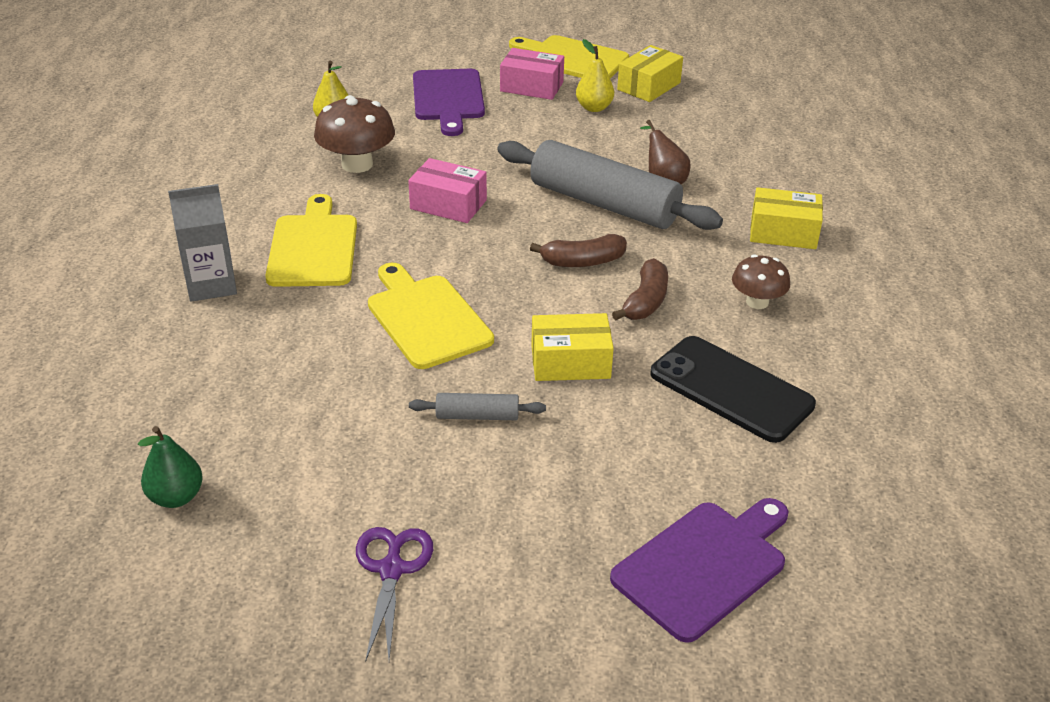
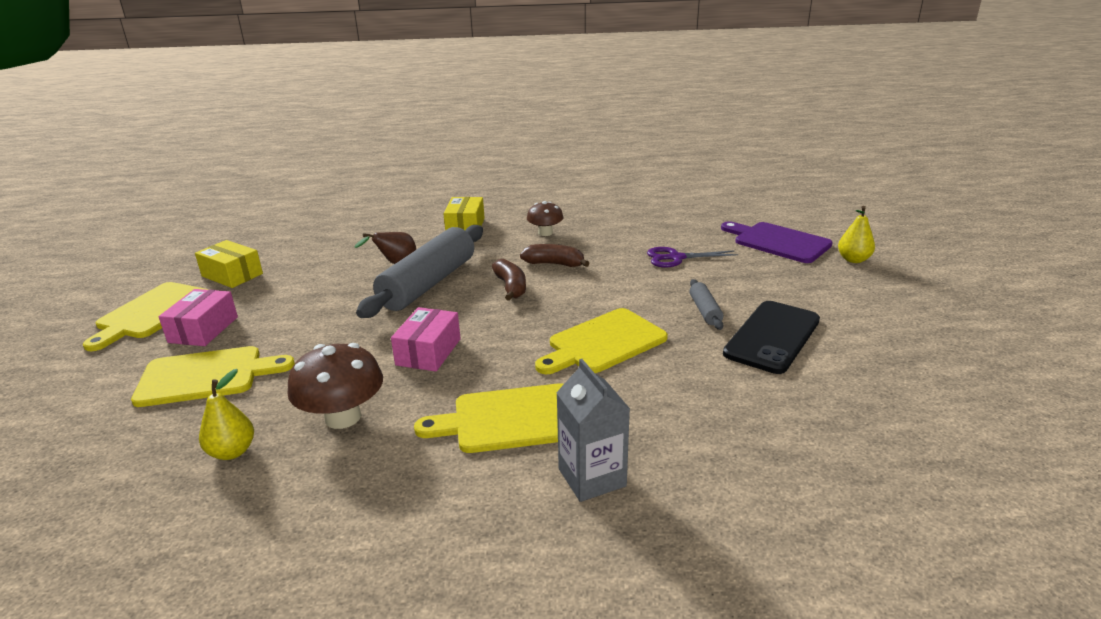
camera: 95 degrees left, 10 degrees down
(176, 497) = (883, 427): green pear -> none
(392, 569) = (863, 324): purple scissors -> purple scissors (676, 258)
(448, 98) = (206, 376): purple cutting board -> yellow cutting board
(570, 362) = (631, 284): yellow box -> none
(594, 108) = (263, 296): yellow pear -> yellow pear (853, 260)
(731, 389) = (634, 238): black phone -> black phone (772, 337)

